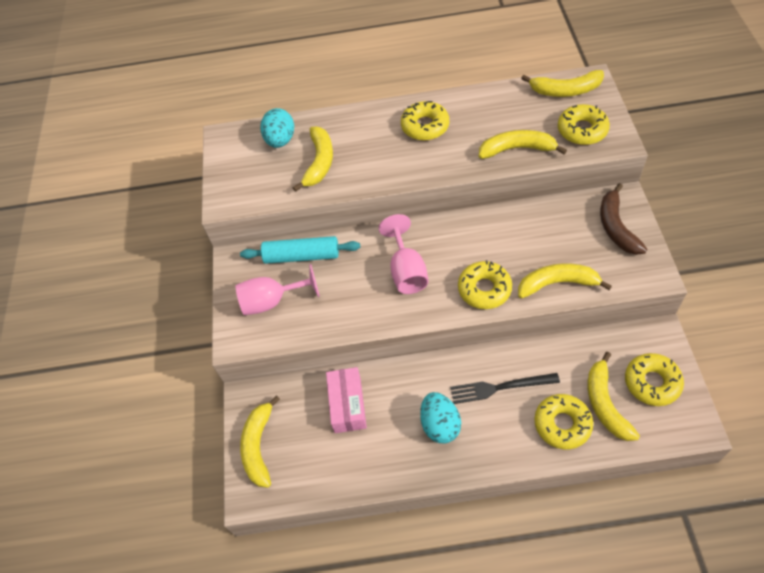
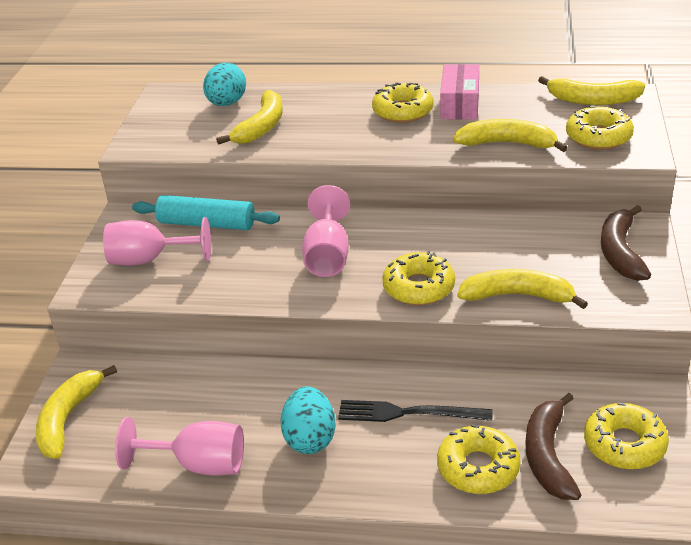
camera: 10 degrees right, 20 degrees down
(347, 405) = (200, 396): pink box -> pink box (459, 104)
(370, 465) = (199, 465): none -> pink goblet
(605, 403) = (548, 456): yellow banana -> brown banana

